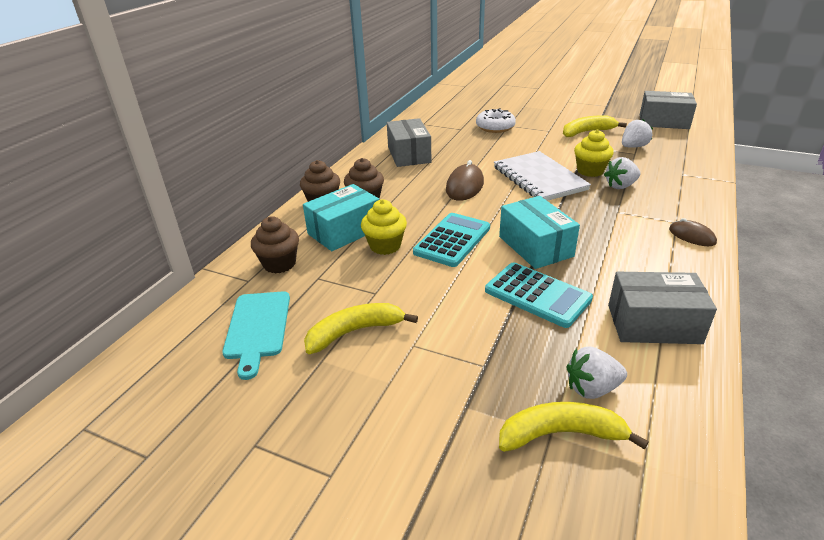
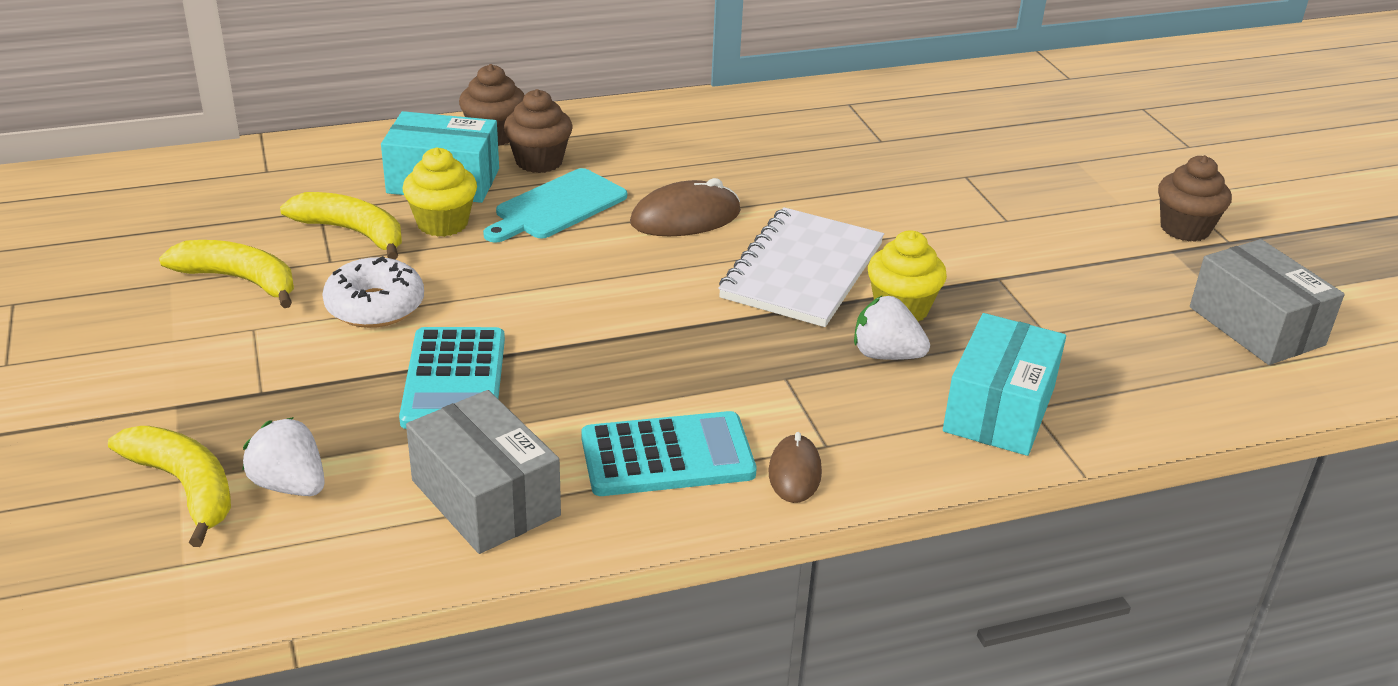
camera: 45 degrees right, 0 degrees up
(257, 328) = (187, 218): turquoise cutting board -> turquoise cutting board (557, 207)
(279, 264) = (320, 173): brown cupcake -> brown cupcake (1184, 229)
(409, 155) = (722, 136): grey box -> none
(452, 240) = (516, 266): turquoise calculator -> turquoise calculator (667, 456)
(495, 127) = (937, 167): white donut -> white donut (375, 306)
(535, 246) = (581, 337): turquoise box -> turquoise box (999, 409)
(587, 132) = (1062, 258): yellow banana -> yellow banana (352, 232)
(633, 147) = (1073, 324): white strawberry -> none

